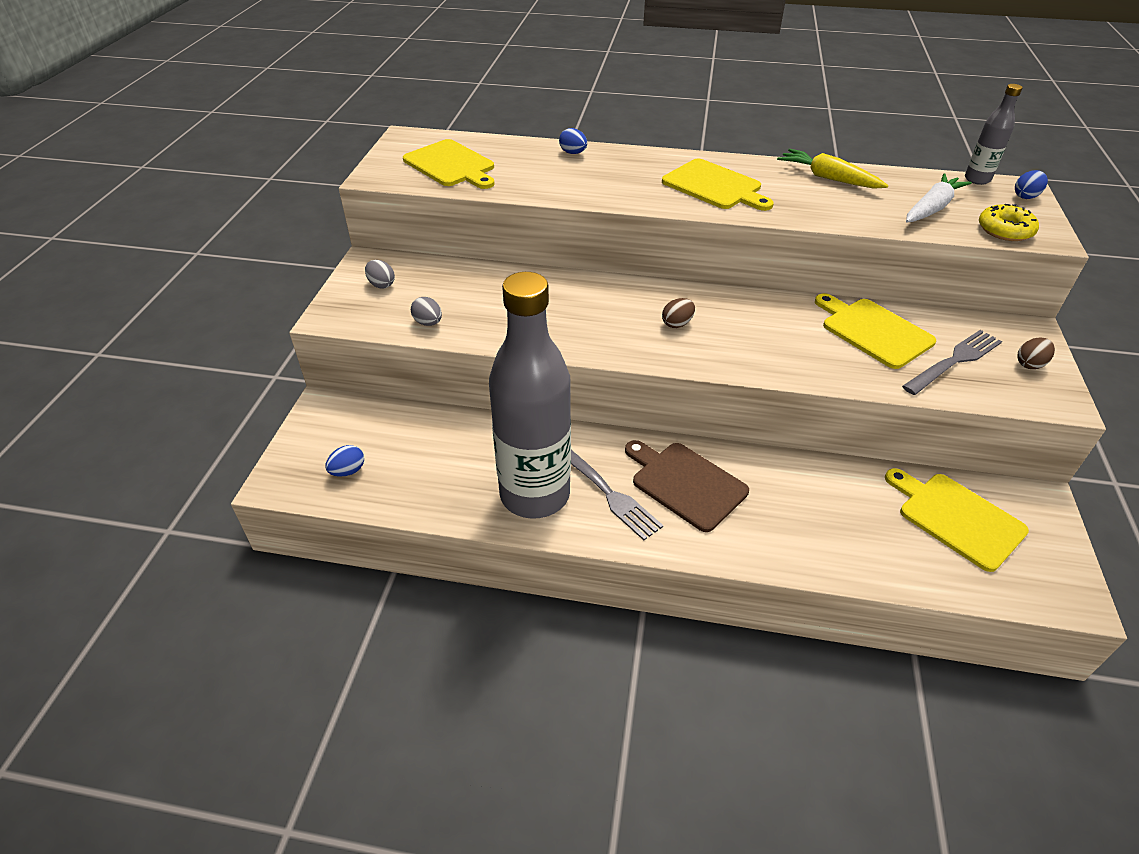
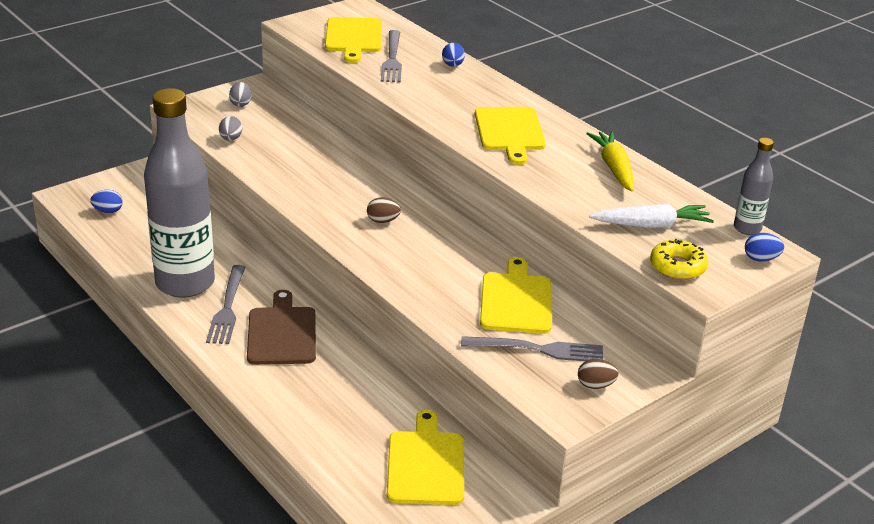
camera: 40 degrees right, 10 degrees down
(518, 169) = (392, 59): none -> grey fork

